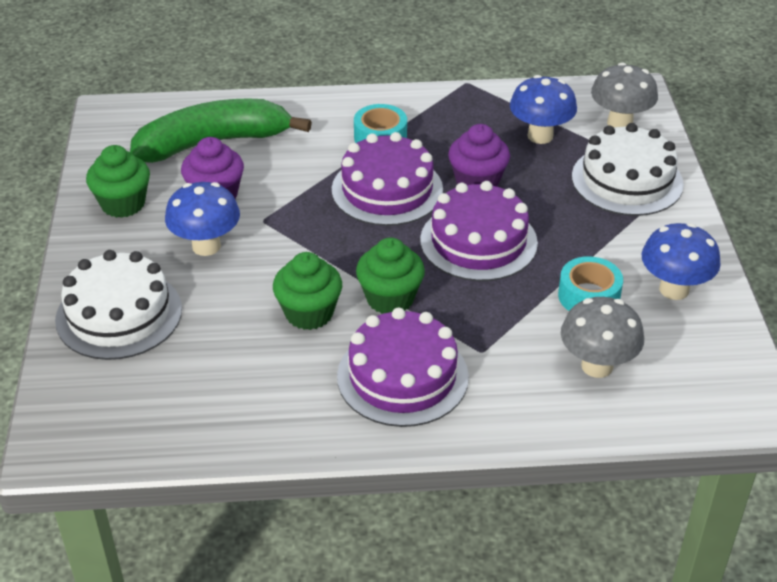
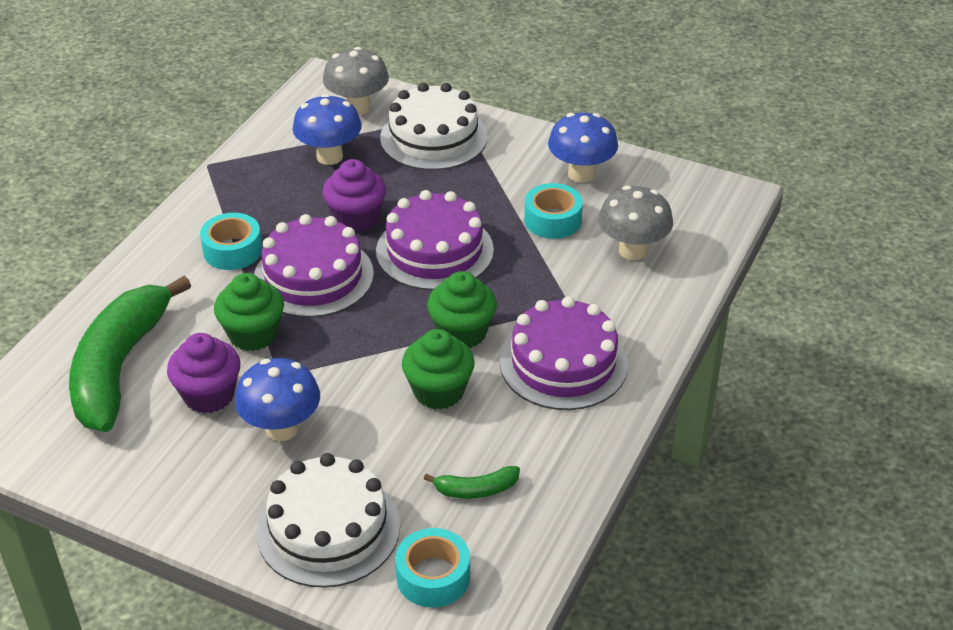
camera: 60 degrees left, 0 degrees up
(102, 393) = (433, 576): none -> turquoise tape
(123, 204) = (154, 471): green cupcake -> green cupcake (253, 334)
(211, 381) = (476, 489): none -> green banana

